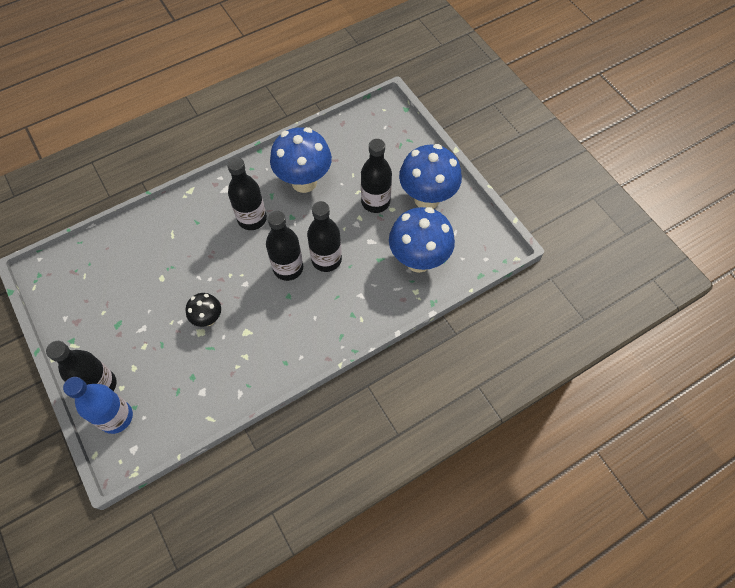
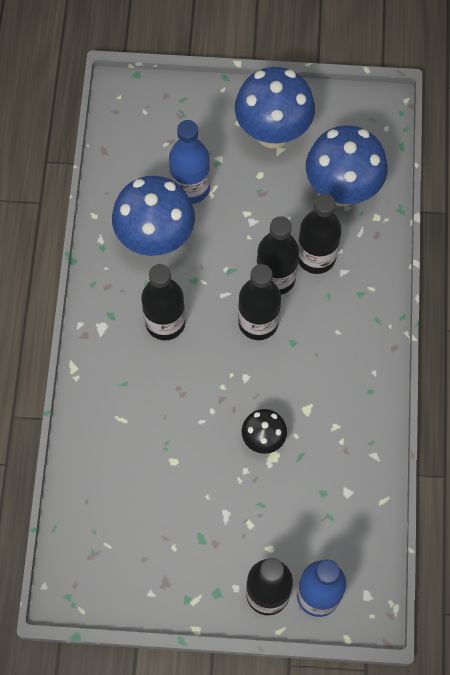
camera: 55 degrees left, 5 degrees up
(353, 179) = (190, 188): none -> blue bottle
(375, 202) = (239, 185): black bottle -> black bottle (316, 257)

